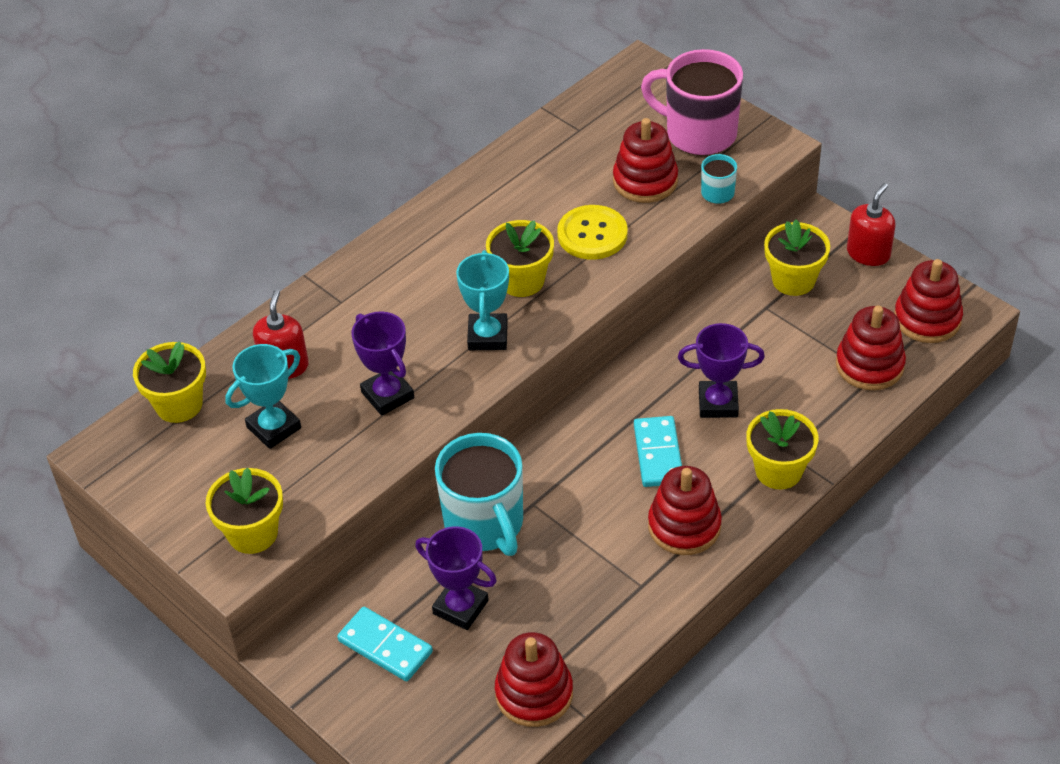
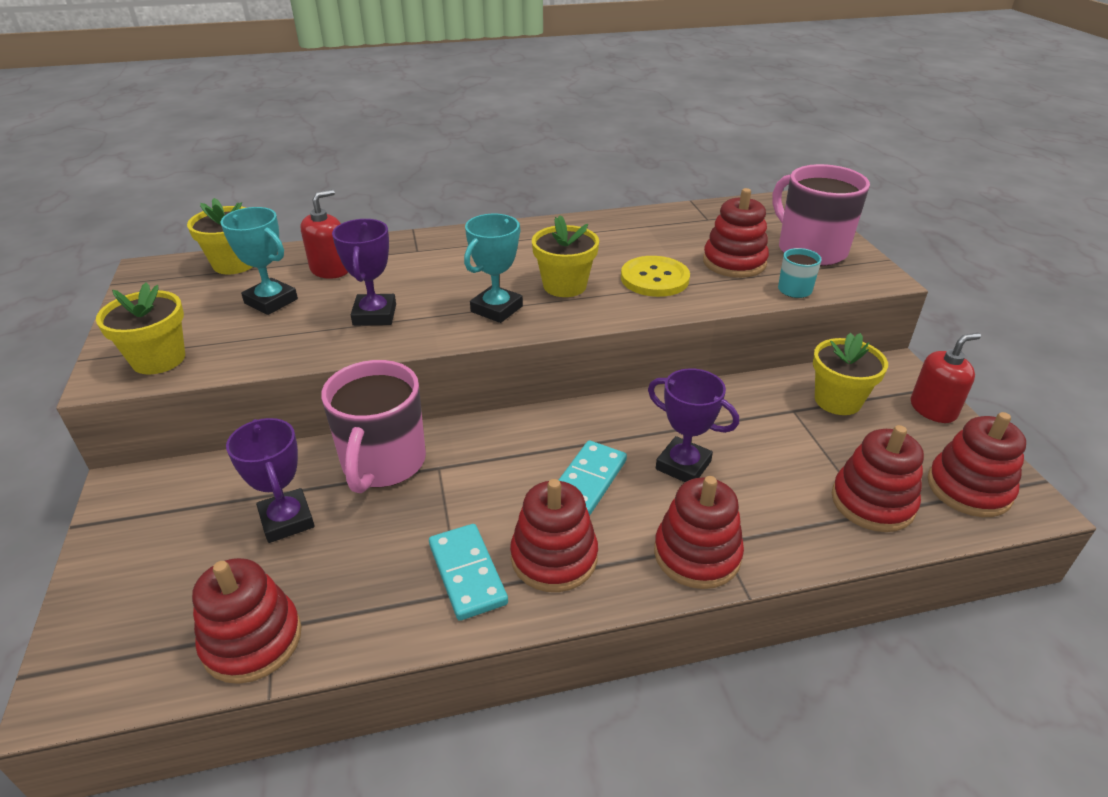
camera: 30 degrees right, 10 degrees down
(274, 427) = (271, 301): turquoise trophy -> turquoise trophy turned 45 degrees clockwise
(385, 646) = (193, 518): turquoise domino -> turquoise domino (467, 574)
(485, 524) = (383, 463): turquoise mug -> pink mug
(778, 471) = (697, 554): yellow flower pot -> red stacking toy

